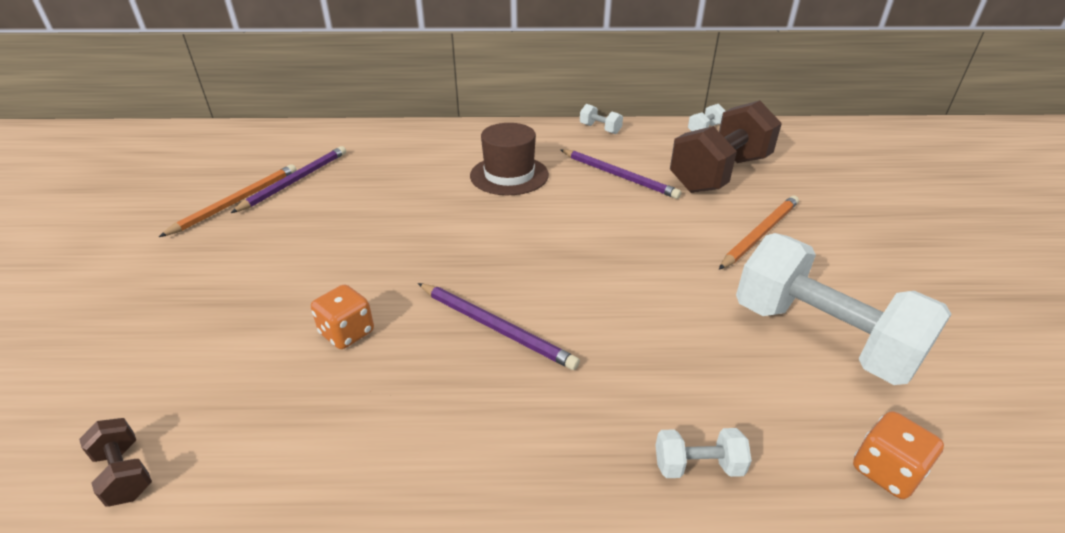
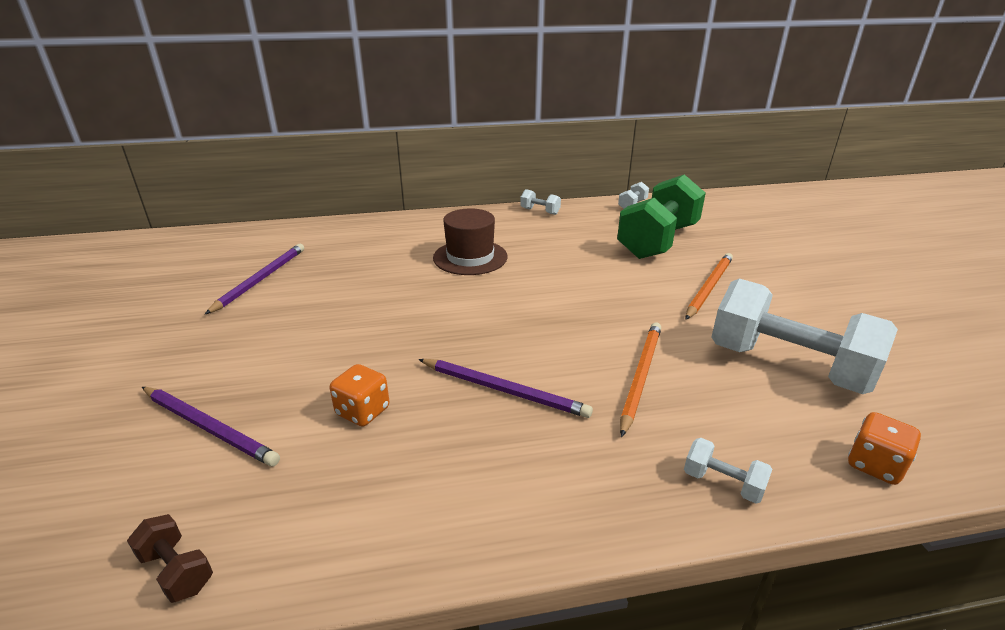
camera: 10 degrees left, 5 degrees down
(237, 201) = (206, 304): orange pencil -> orange pencil (640, 376)
(619, 176) = (570, 250): purple pencil -> purple pencil (209, 427)
(698, 466) = (723, 483): white dumbbell -> white dumbbell turned 45 degrees clockwise
(719, 174) = (658, 241): brown dumbbell -> green dumbbell

